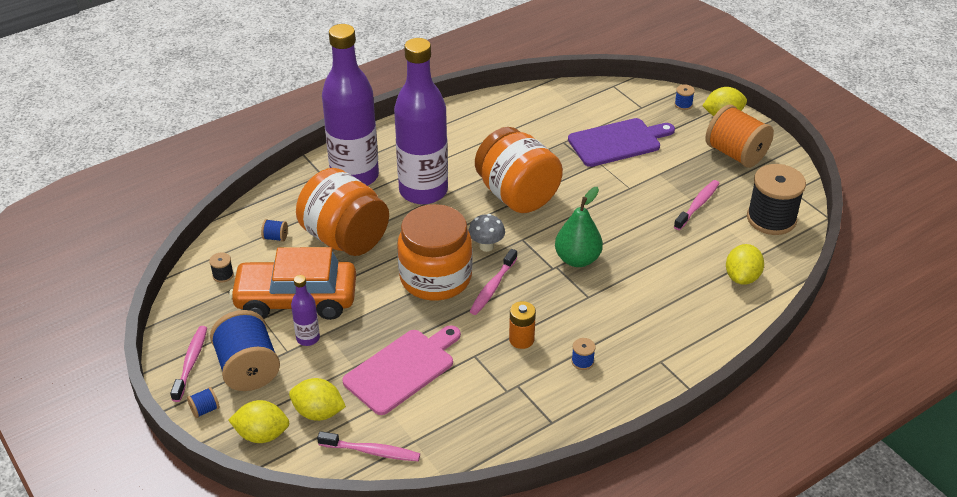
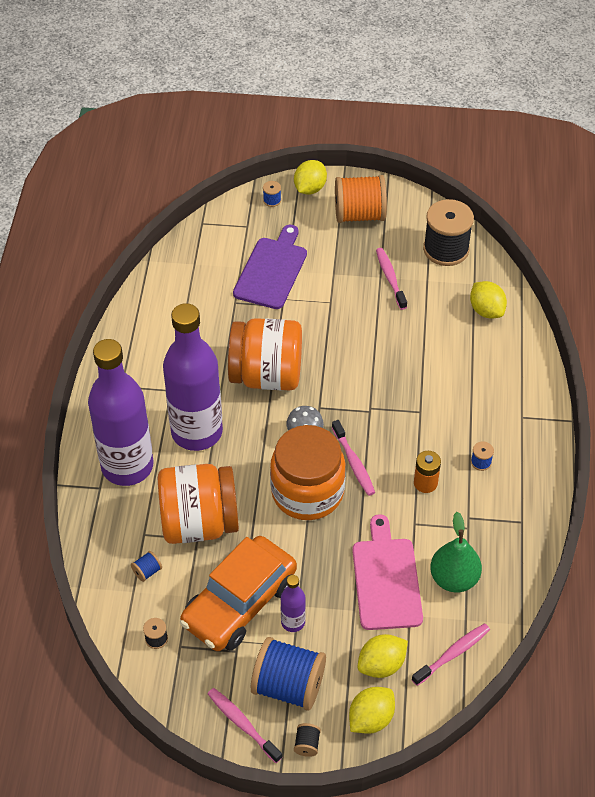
camera: 50 degrees left, 10 degrees up
(205, 410) = (307, 744): blue spool -> black spool
(577, 259) = (375, 389): green pear -> green pear (454, 578)

